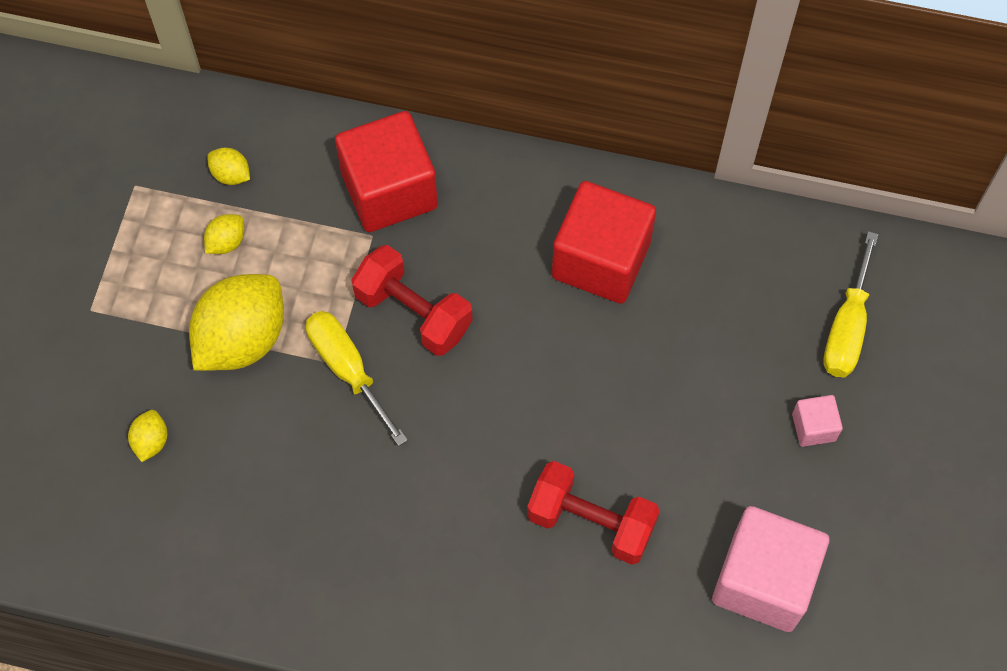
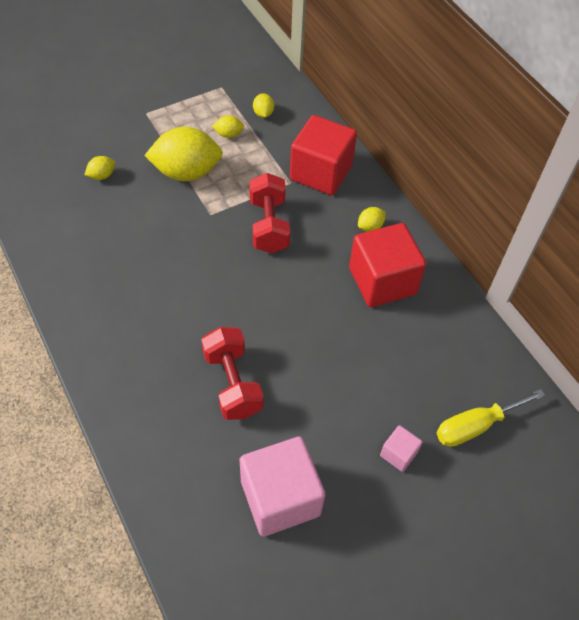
camera: 45 degrees right, 10 degrees down
(348, 369) = (212, 221): yellow screwdriver -> none
(517, 207) = (370, 226): none -> yellow lemon

